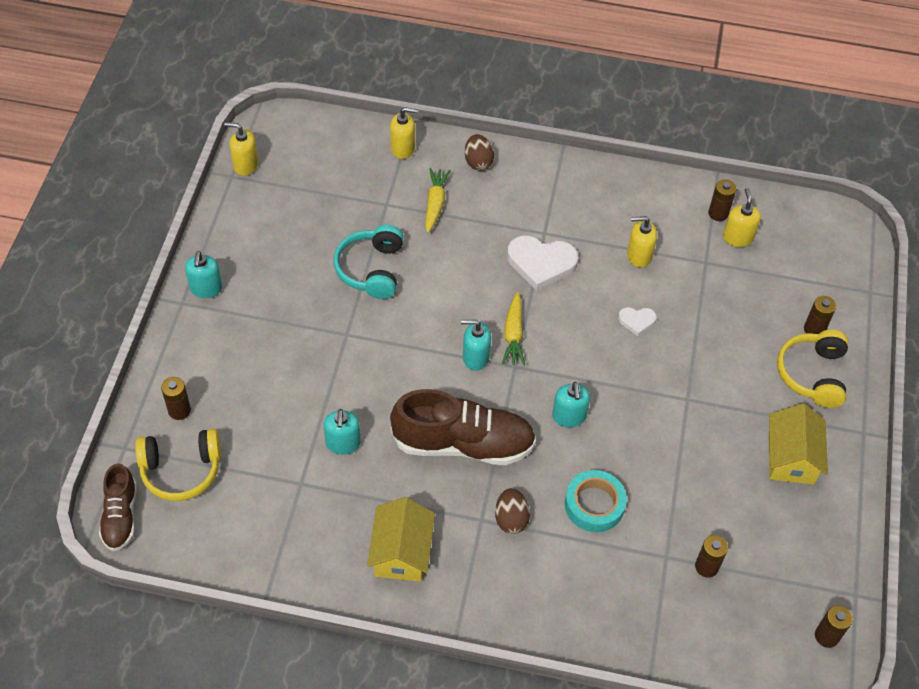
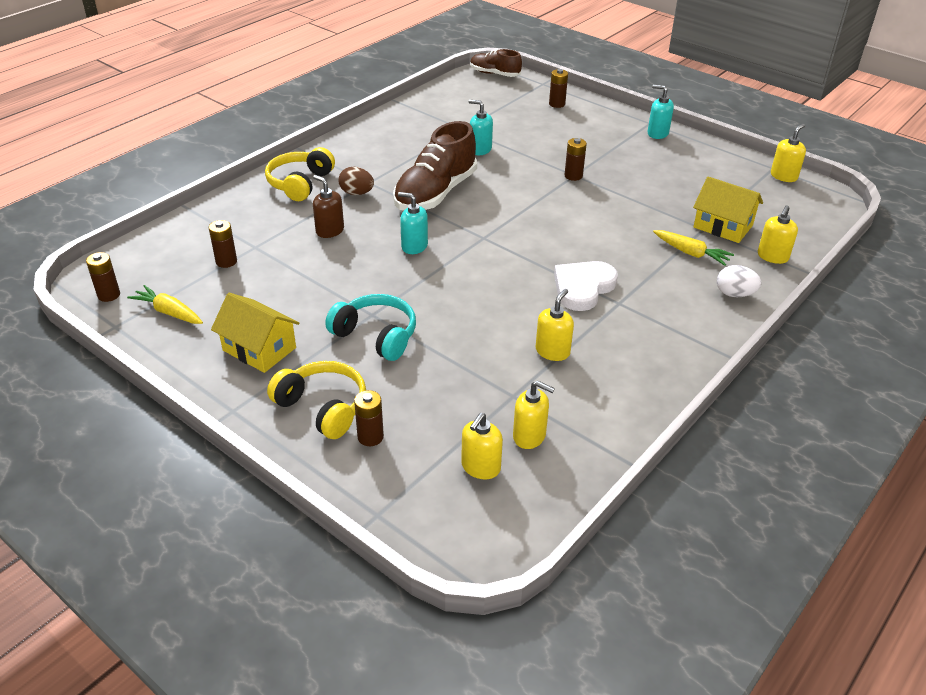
camera: 120 degrees right, 15 degrees down
(181, 470) = (510, 96): yellow headphones -> yellow headphones (300, 183)
(371, 269) = (633, 201): turquoise headphones -> turquoise headphones (376, 335)
(401, 552) = (377, 148): yellow house -> yellow house (723, 226)
(475, 357) = (507, 222): turquoise soap dispenser -> none
(478, 162) = (734, 294): brown egg -> white egg
(513, 335) = (515, 247): yellow carrot -> yellow carrot (168, 312)
(594, 504) = (329, 230): turquoise tape -> brown soap dispenser
(637, 321) = (477, 318): white heart -> none
(718, 213) = (573, 436): brown battery -> brown battery (573, 176)
(787, 254) = (480, 467): none -> yellow soap dispenser

